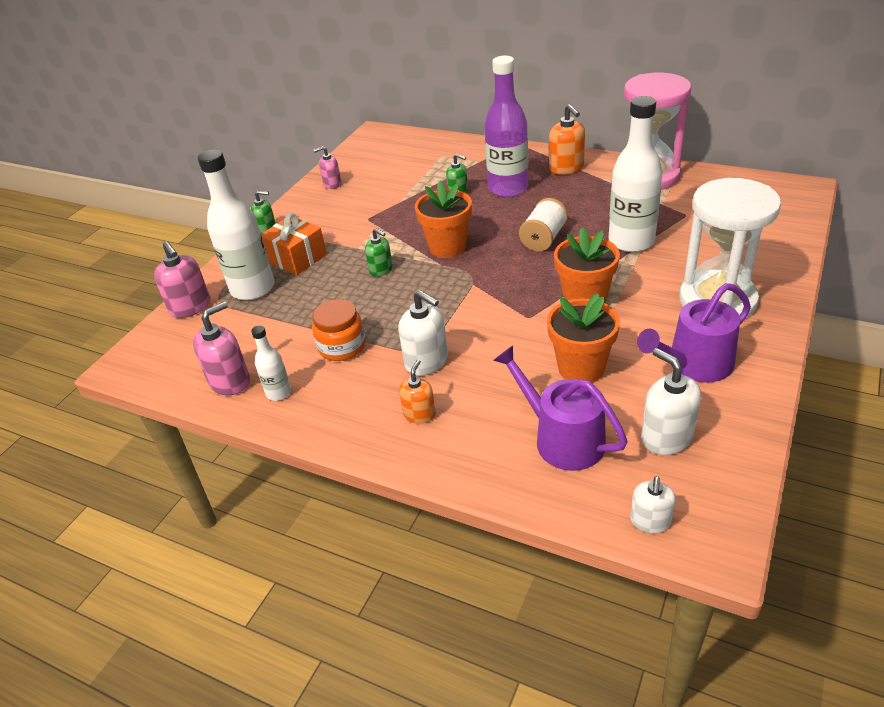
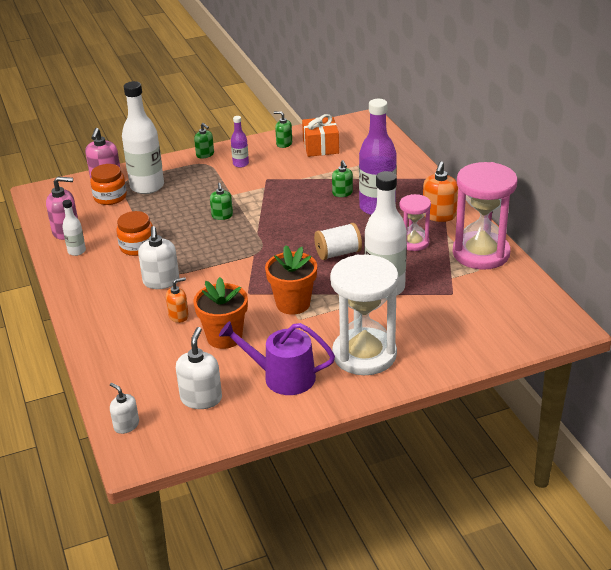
camera: 40 degrees right, 5 degrees down
(226, 320) = (110, 197): none -> orange jar
(297, 258) = (193, 181): orange gift -> orange gift (320, 147)
(319, 220) = (240, 164): none -> purple bottle
(332, 184) = (284, 143): pink soap dispenser -> green soap dispenser
(419, 414) = (116, 305): orange soap dispenser -> orange soap dispenser (178, 316)
(447, 247) = (277, 224): orange flower pot -> none
(562, 439) = (155, 363): purple watering can -> none
(586, 196) = (414, 242): none -> pink hourglass
(650, 521) = (126, 425): white soap dispenser -> white soap dispenser turned 75 degrees clockwise

